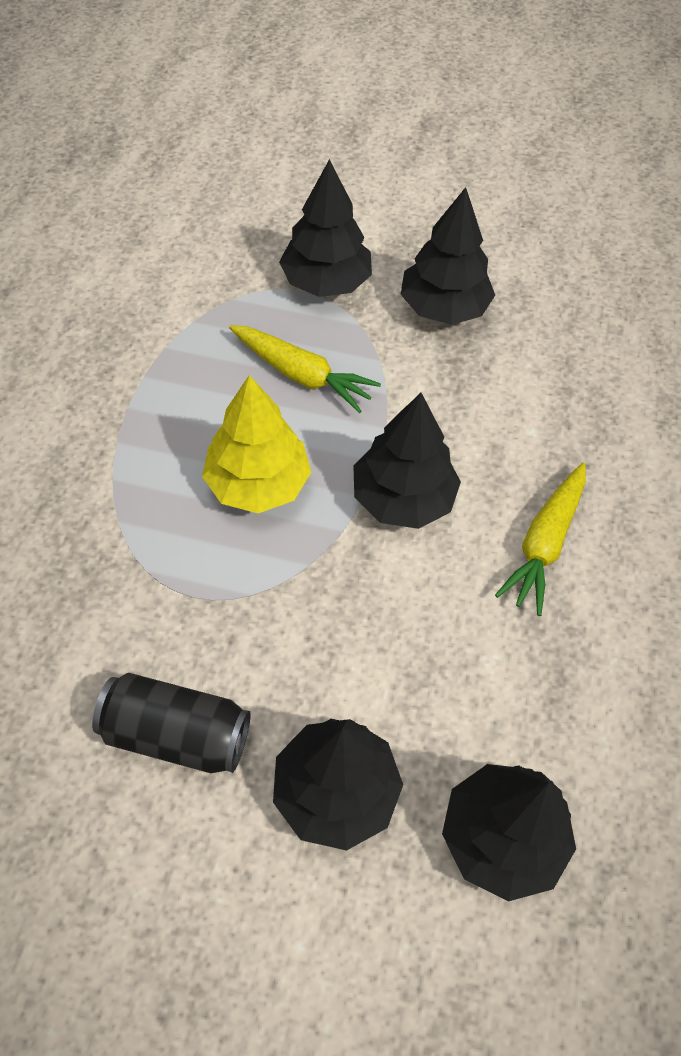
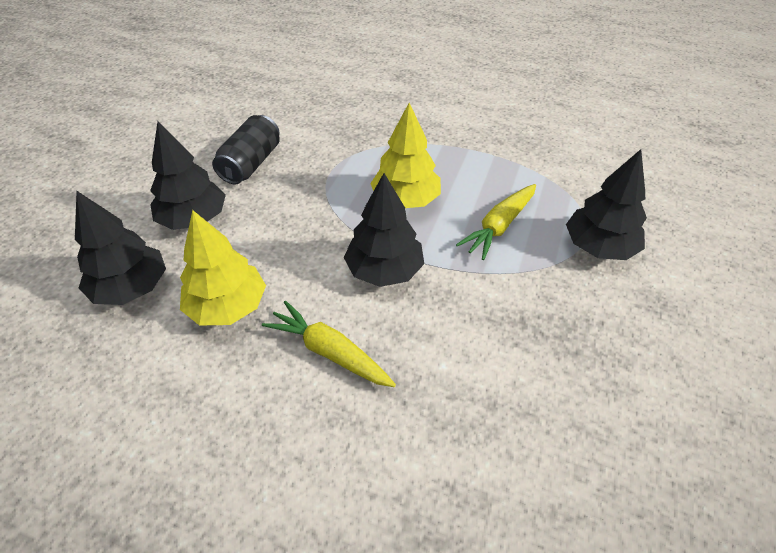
camera: 100 degrees right, 10 degrees down
(443, 308) = (583, 322): black tree -> none
(504, 681) = (228, 306): none -> yellow tree

